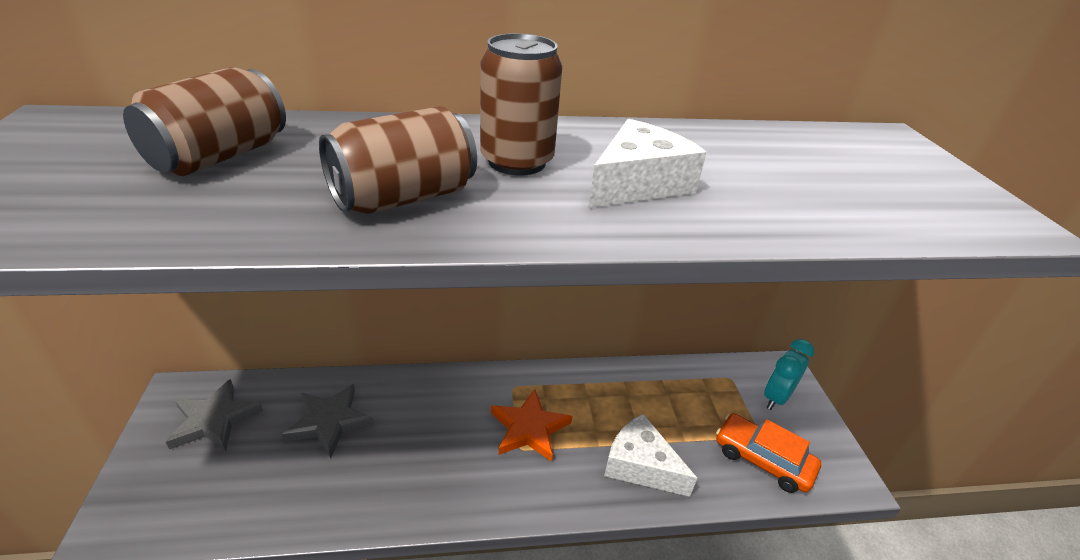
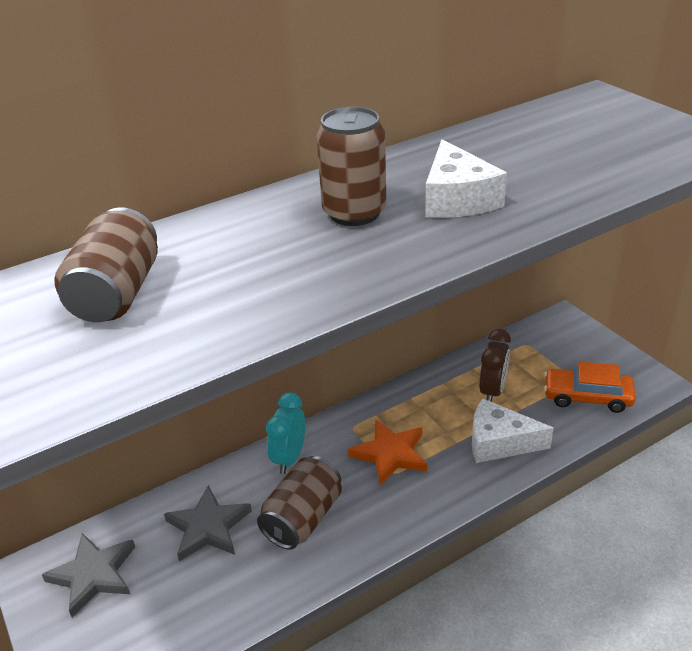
camera: 20 degrees left, 0 degrees up
(404, 197) = (305, 271): brown can -> brown can (303, 518)
(638, 183) = (457, 199): white cheese -> white cheese turned 150 degrees clockwise
(666, 410) = (492, 391): none -> brown clock
(776, 398) = (570, 345): turquoise clock -> turquoise clock (289, 458)

